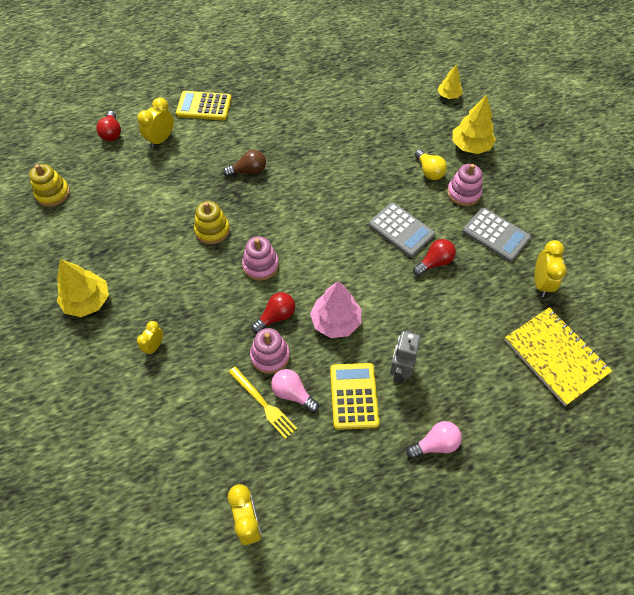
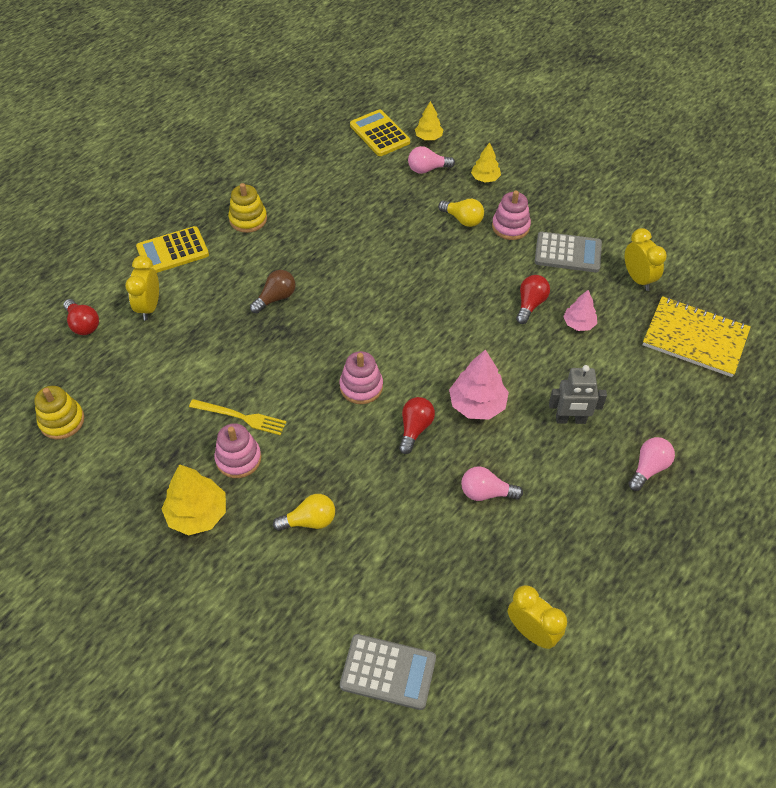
camera: 30 degrees left, 5 degrees down
(154, 346) = (309, 521): yellow clock -> yellow light bulb
(212, 230) = (282, 375): yellow stacking toy -> yellow stacking toy (248, 219)
(263, 403) = (464, 517): yellow fork -> yellow fork (241, 417)
(270, 356) = (437, 469): pink stacking toy -> pink stacking toy (238, 459)
(354, 396) = (545, 464): yellow calculator -> yellow calculator (379, 134)
(400, 371) = (570, 419): grey robot -> grey robot turned 75 degrees counterclockwise
(401, 230) = (476, 288): grey calculator -> grey calculator (388, 672)
(430, 120) = (427, 169): none -> pink light bulb
(463, 296) = (578, 324): none -> pink tree
(471, 146) = (485, 178): yellow tree -> yellow tree, size x0.61

